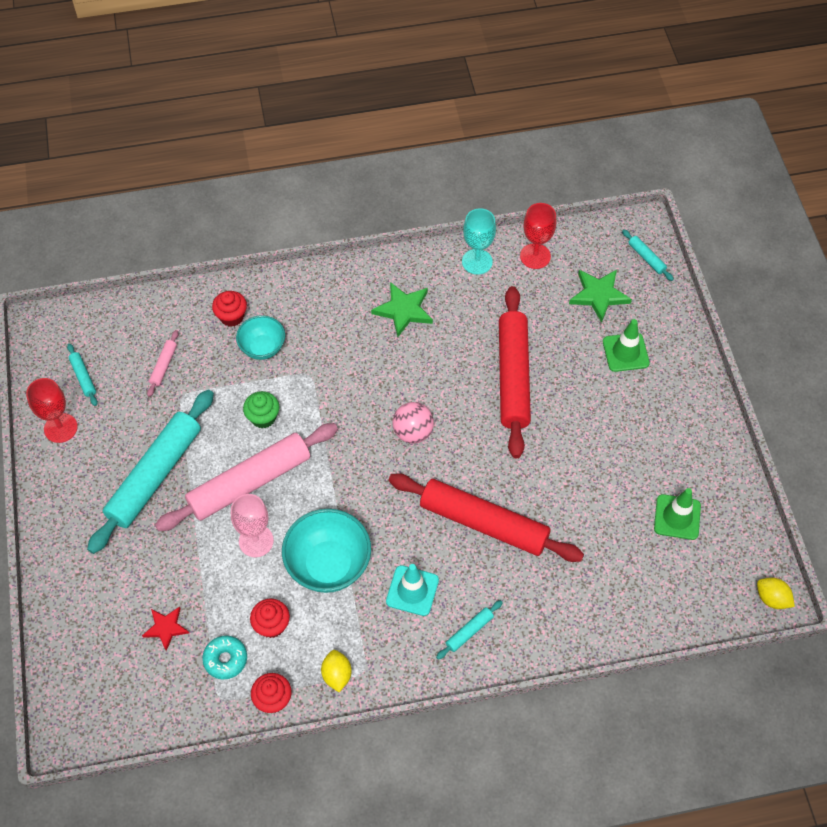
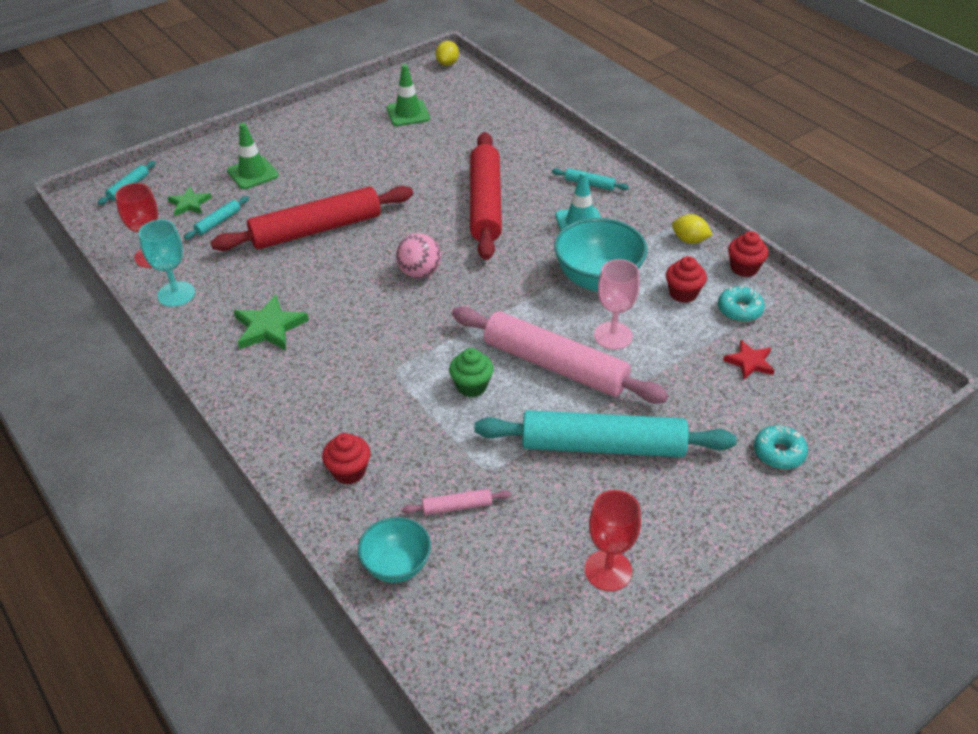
camera: 115 degrees left, 15 degrees down
(73, 589) = (779, 453): none -> turquoise donut
(83, 377) = (523, 585): turquoise rolling pin -> turquoise rolling pin (218, 222)
(262, 348) = (380, 423): turquoise bowl -> turquoise bowl (396, 565)
(337, 675) = (689, 240): yellow lemon -> yellow lemon turned 60 degrees clockwise
(599, 295) = (189, 204): green star -> green star, size x0.65

